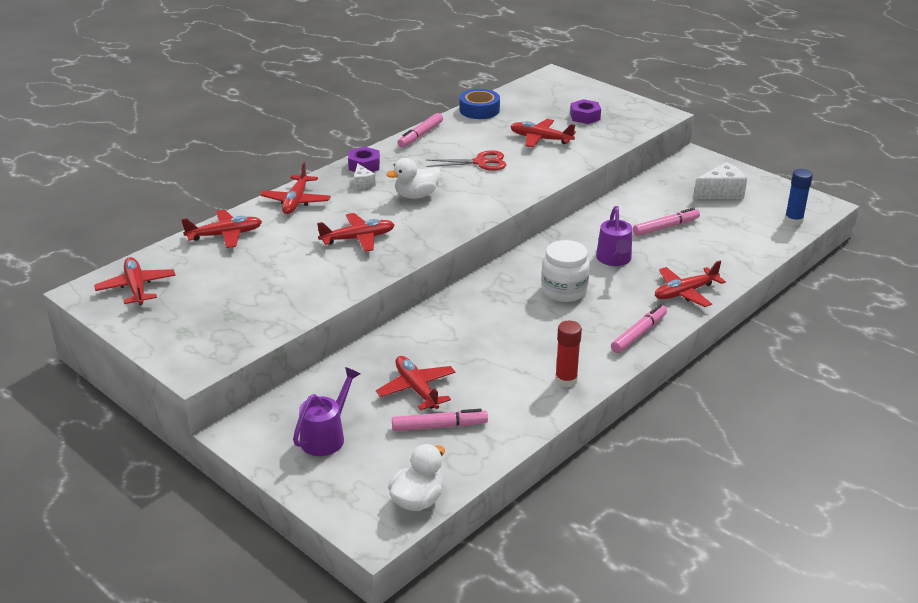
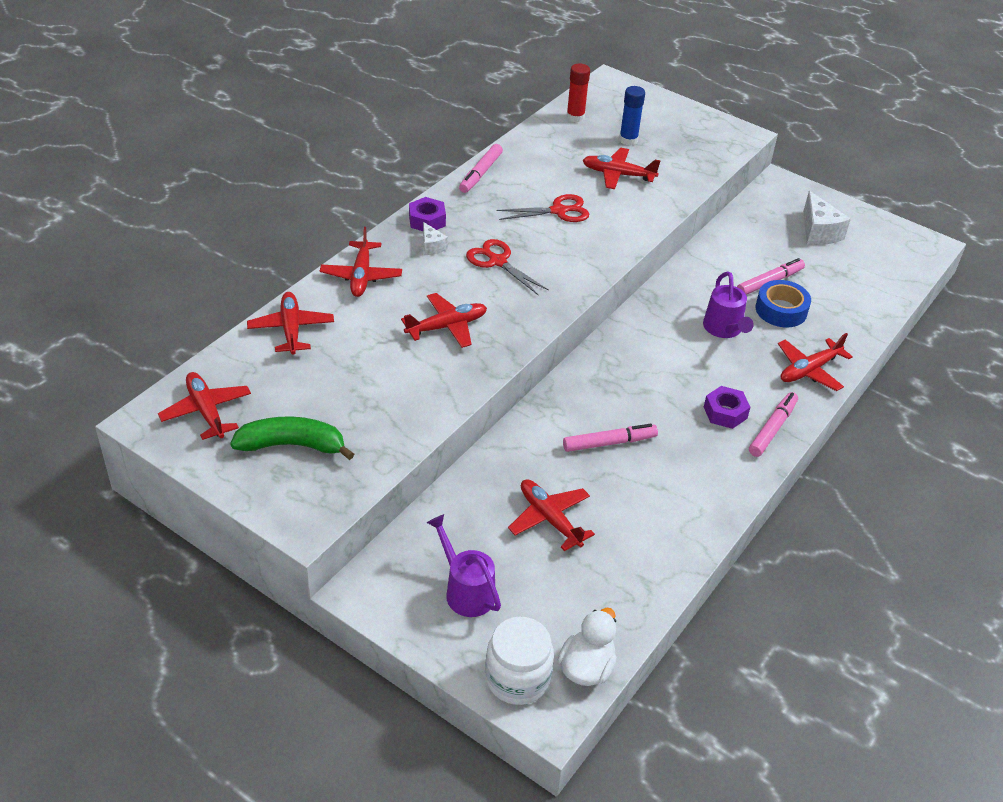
camera: 10 degrees left, 10 degrees up
(200, 314) = (292, 445): none -> green banana
(225, 235) = (291, 329): red plane -> red plane turned 75 degrees counterclockwise
(326, 436) = (465, 590): purple watering can -> purple watering can turned 60 degrees counterclockwise
(416, 195) = (498, 261): white duck -> red scissors
(439, 426) = (586, 567): pink marker -> pink marker (609, 443)
(479, 110) = (539, 134): blue tape -> blue tape (781, 310)
(564, 290) = (679, 374): white jar -> white jar (517, 678)
(566, 380) = (709, 496): red glue stick -> red glue stick (575, 117)
(585, 117) = (659, 141): purple nut -> purple nut (725, 412)
(721, 193) = (818, 232): white cheese -> white cheese turned 105 degrees clockwise
(793, 220) = (902, 267): blue glue stick -> blue glue stick (628, 140)

